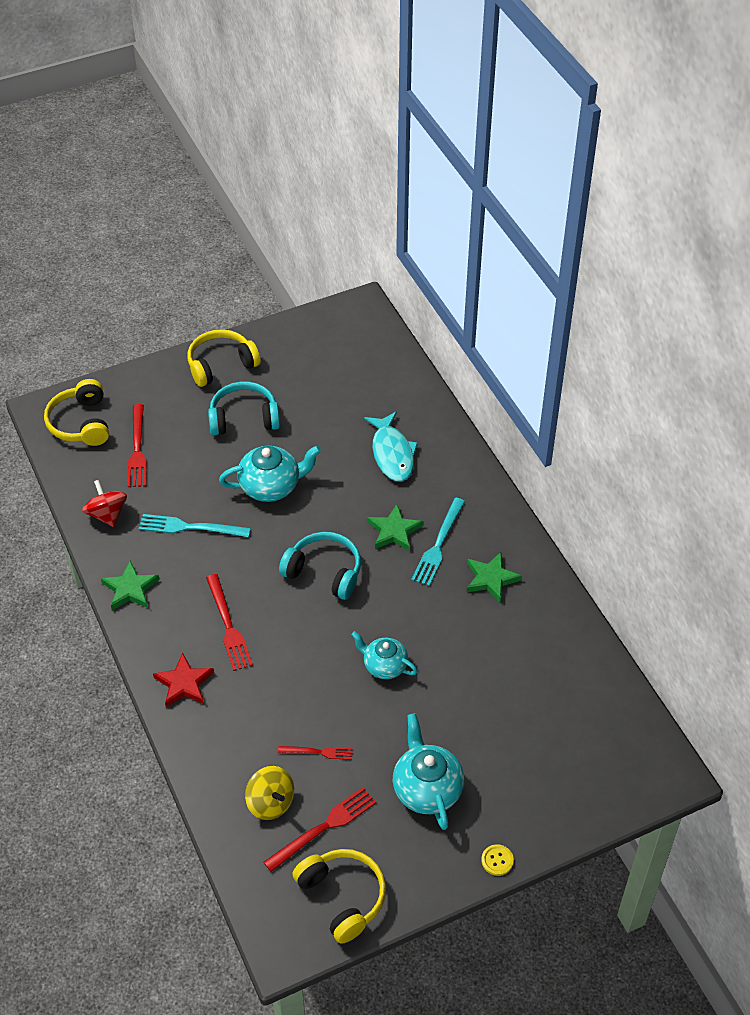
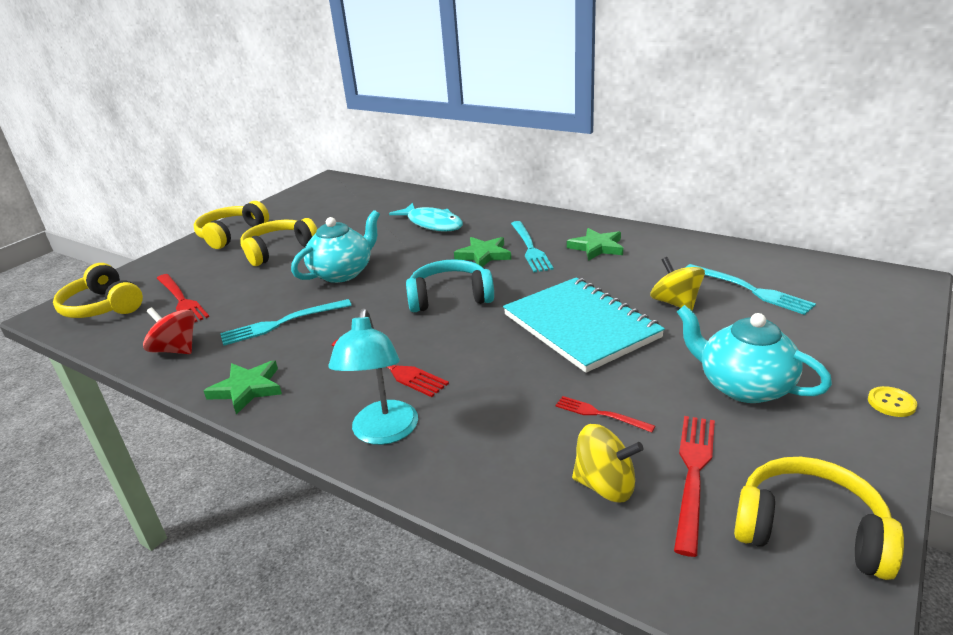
camera: 30 degrees left, 20 degrees down
(184, 683) = (383, 433): red star -> turquoise lamp
(244, 418) = (279, 250): turquoise headphones -> yellow headphones
(318, 752) = (600, 414): red fork -> red fork turned 120 degrees counterclockwise
(384, 665) = (580, 326): turquoise teapot -> turquoise notebook
(475, 685) = (675, 303): none -> yellow spinning top
(545, 707) = (750, 290): none -> turquoise fork

